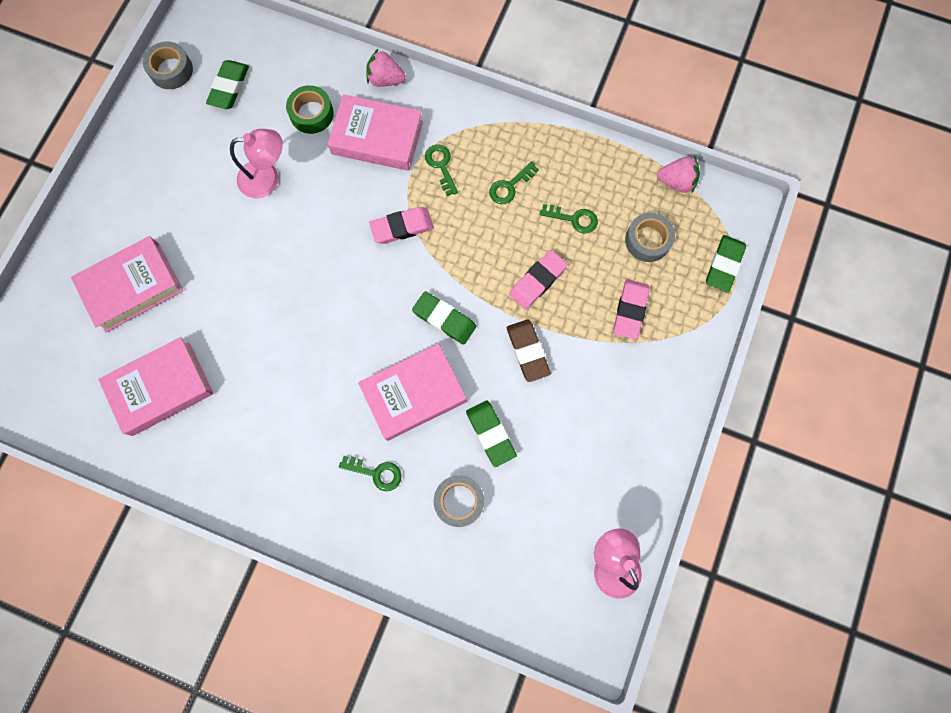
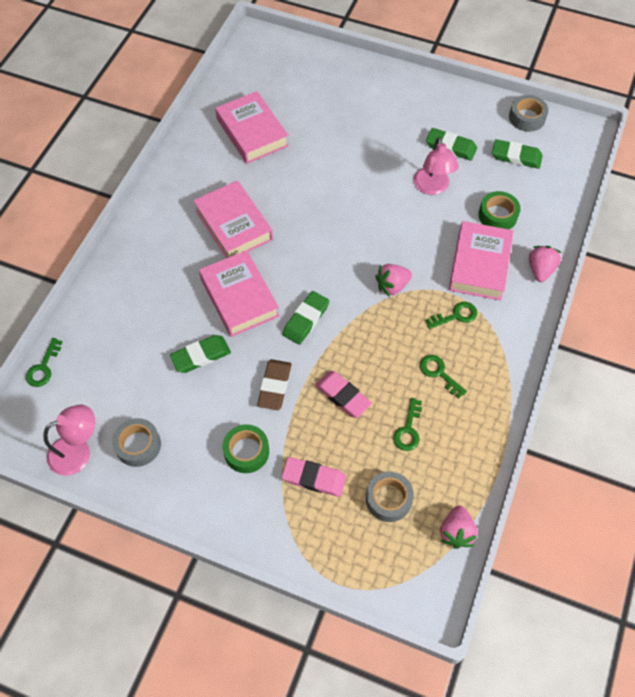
camera: 90 degrees right, 15 degrees down
(132, 287) = (333, 109): pink book -> pink book (233, 225)
(376, 473) = (174, 272): green key -> green key (43, 367)
(402, 227) = (392, 286): pink eraser -> pink strawberry
(459, 501) = (145, 332): grey tape -> grey tape (138, 445)
(527, 351) = (274, 386): brown eraser -> brown eraser turned 60 degrees counterclockwise
(604, 378) = (246, 451): none -> green tape
(724, 265) = (364, 576): green eraser -> green eraser (451, 147)

